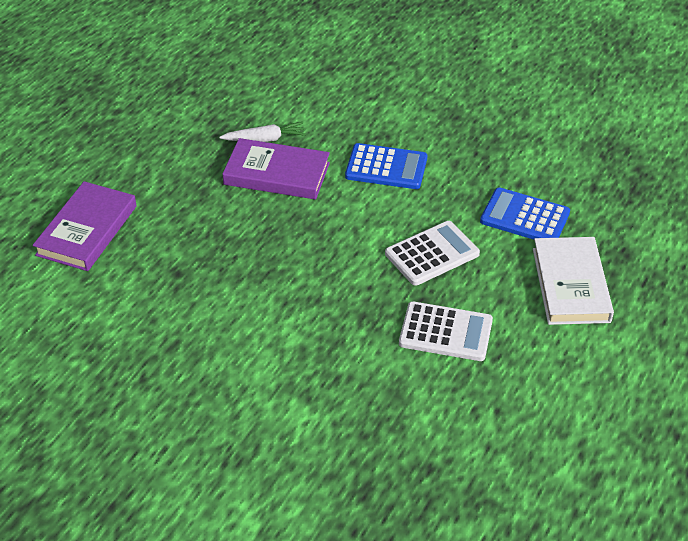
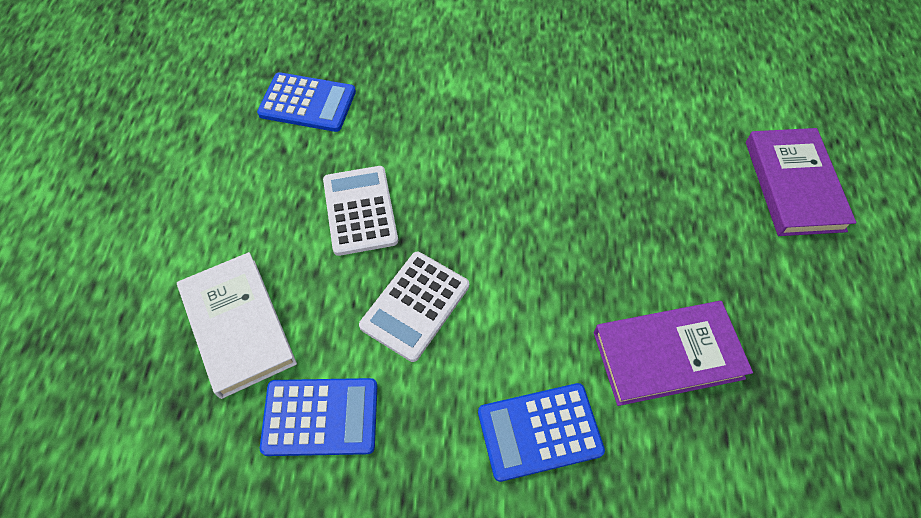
camera: 155 degrees right, 15 degrees up
(265, 139) = (728, 413): white carrot -> none
(445, 332) = (360, 210): white calculator -> white calculator turned 90 degrees clockwise
(457, 451) = (307, 103): none -> blue calculator

